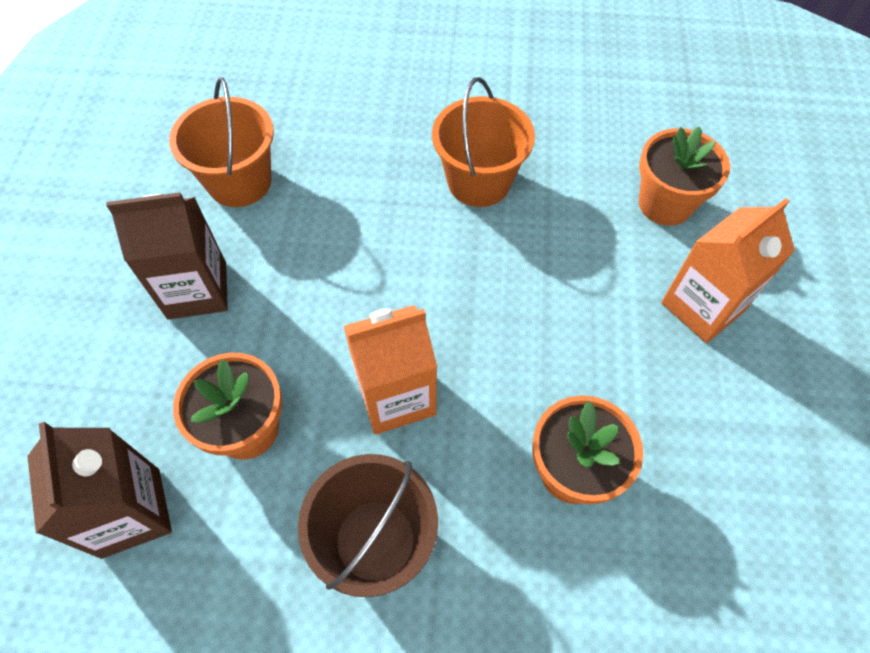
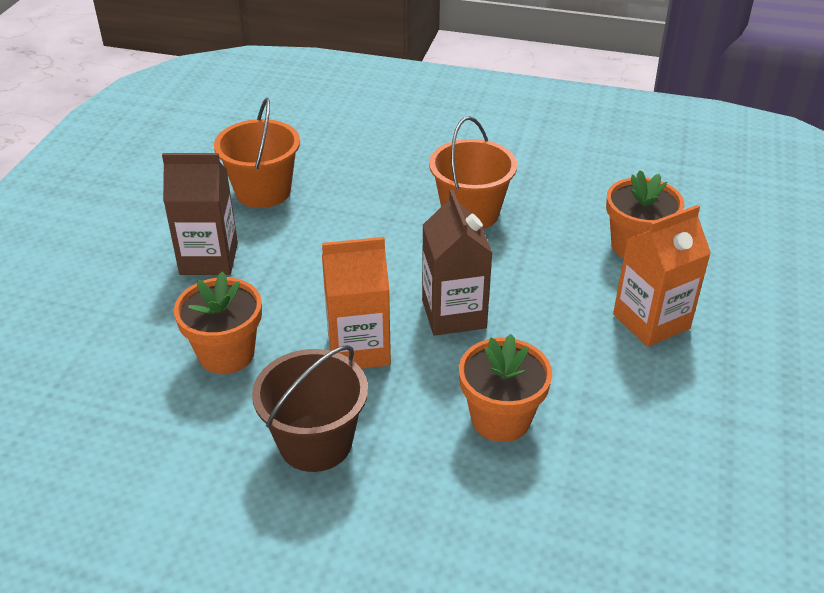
camera: 10 degrees right, 20 degrees down
(131, 512) = (117, 396): brown carton -> brown carton (454, 314)

